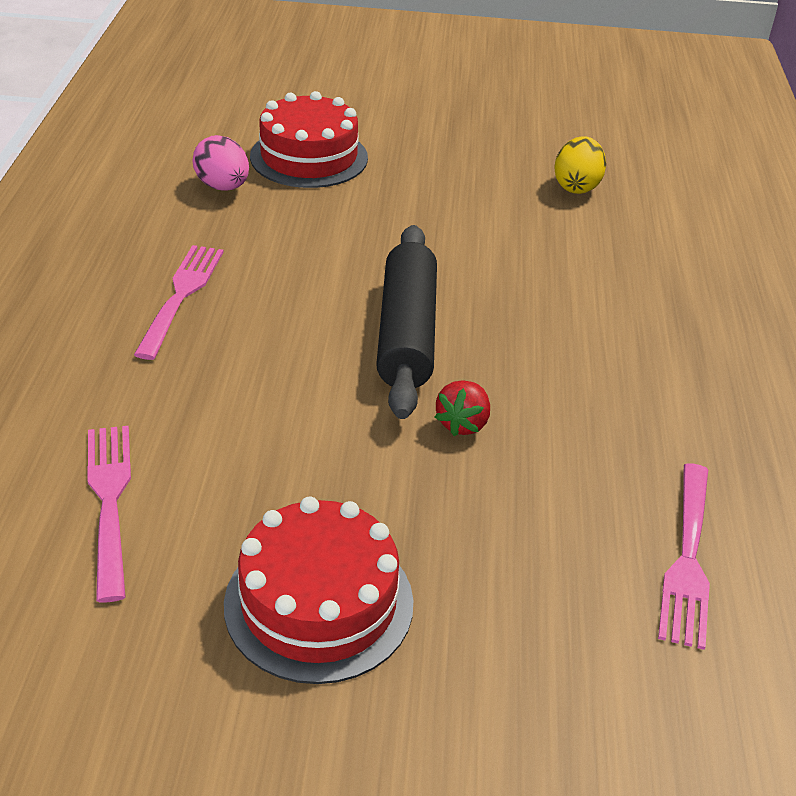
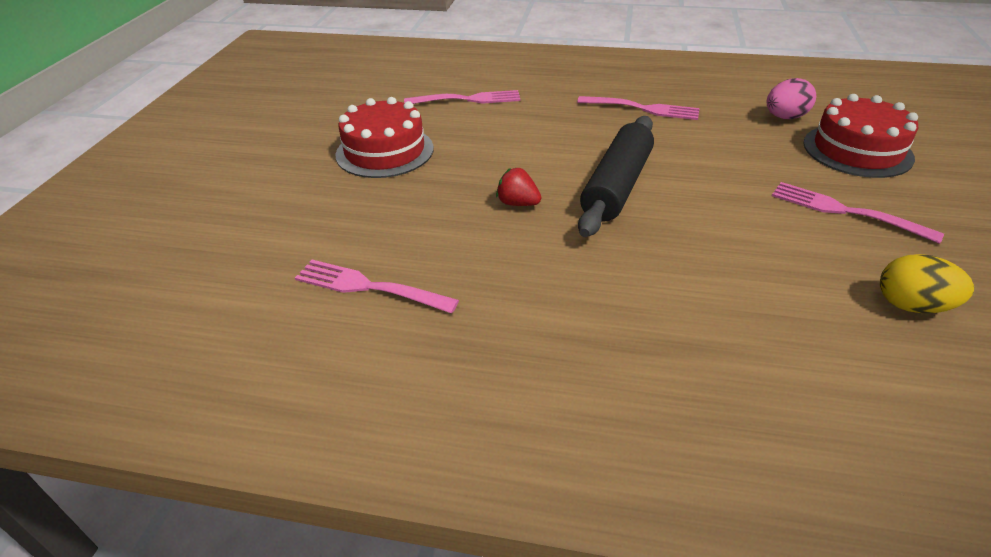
camera: 100 degrees right, 0 degrees up
(407, 333) = (617, 186): black rolling pin -> black rolling pin turned 75 degrees counterclockwise
(437, 187) = (846, 211): none -> pink fork

